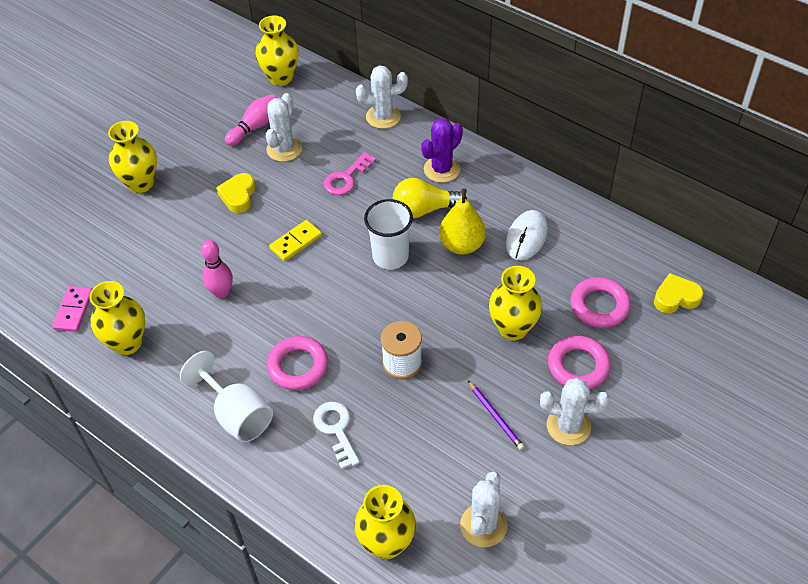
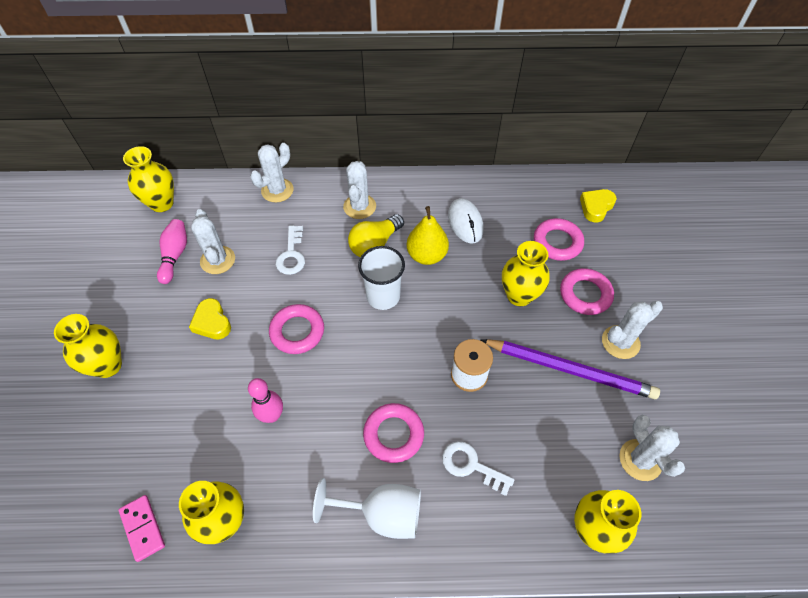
camera: 40 degrees left, 5 degrees up
(295, 242) = (297, 331): yellow domino -> pink ring
(346, 178) = (291, 255): pink key -> white key
(442, 169) = (359, 206): purple cactus -> white cactus
(495, 416) = (570, 369): purple pencil -> purple pencil, size x2.15

